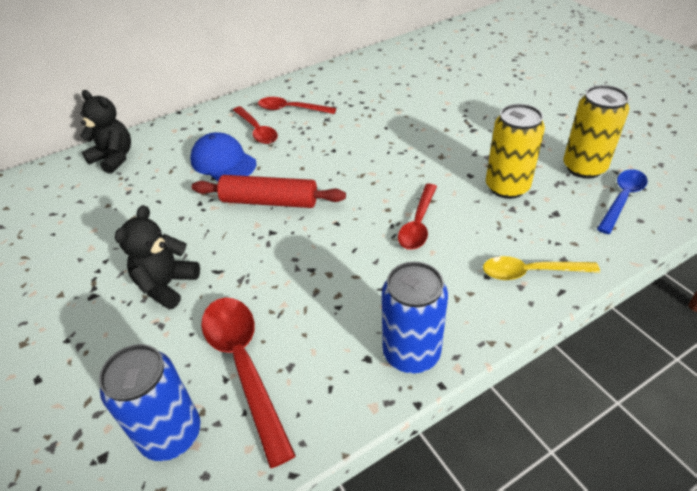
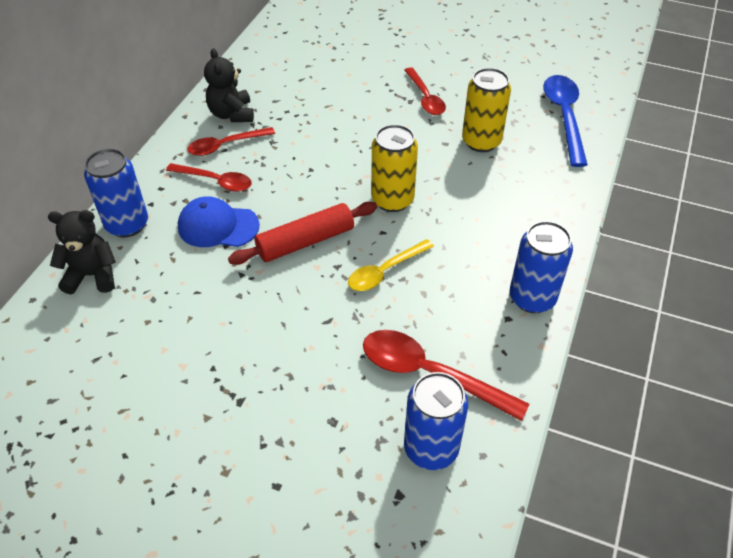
camera: 40 degrees left, 5 degrees up
(167, 285) = (298, 355): black teddy bear -> black teddy bear (232, 114)
(171, 135) = (127, 224): none -> blue can
(418, 224) = (446, 202): red spoon -> red spoon (425, 98)
(530, 272) = (553, 201): yellow spoon -> yellow spoon (384, 272)
(584, 168) = (519, 101): yellow can -> yellow can (392, 200)
(622, 199) = (564, 116): blue spoon -> blue spoon, size x1.52

